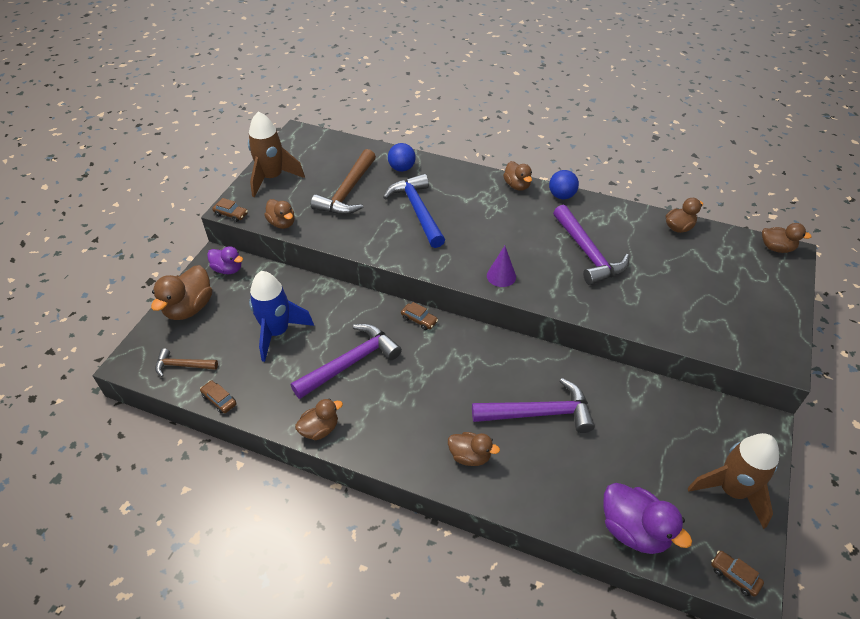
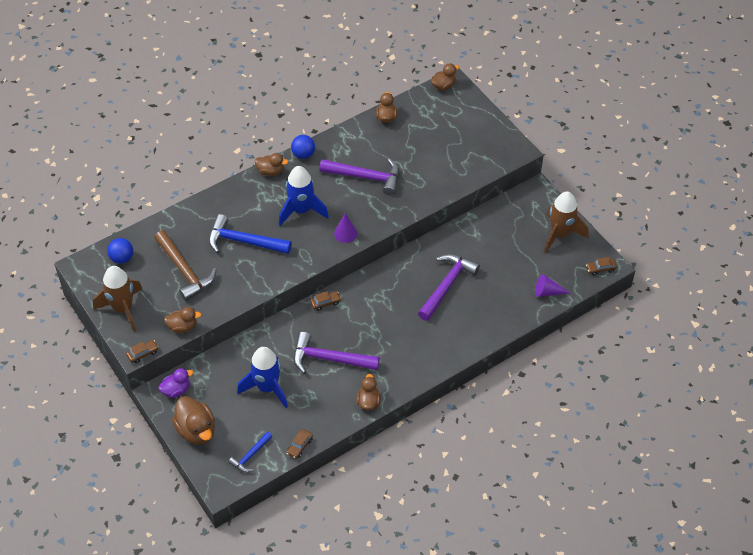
camera: 55 degrees left, 5 degrees up
(182, 365) = (250, 456): brown hammer -> blue hammer
(219, 400) = (299, 446): brown car -> brown car turned 45 degrees counterclockwise
(350, 362) = (329, 359): purple hammer -> purple hammer turned 75 degrees counterclockwise
(402, 168) = (189, 225): blue ball -> blue ball (122, 258)
(470, 456) = (448, 336): brown duck -> none
(495, 229) = (301, 210): none -> blue rocket
(634, 530) = (548, 292): purple duck -> purple cone

